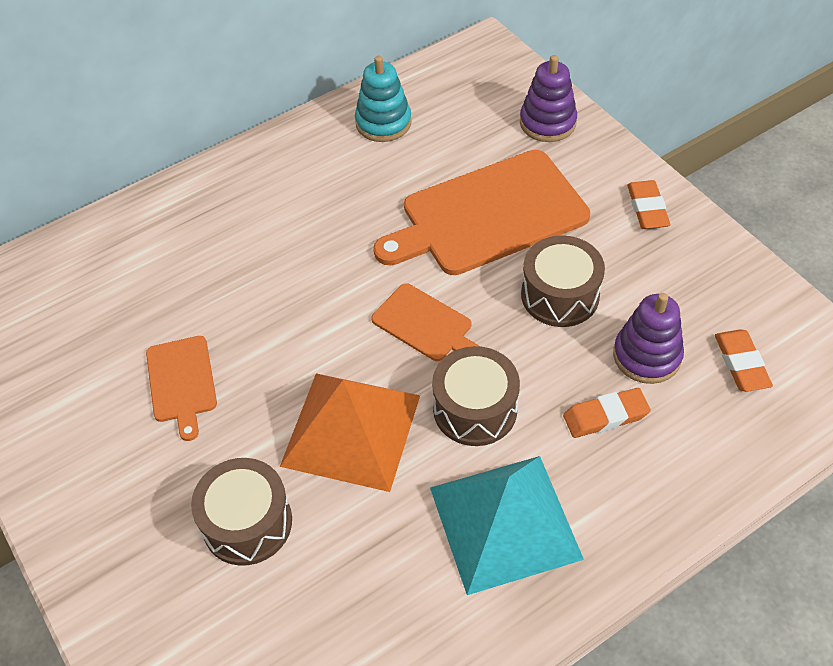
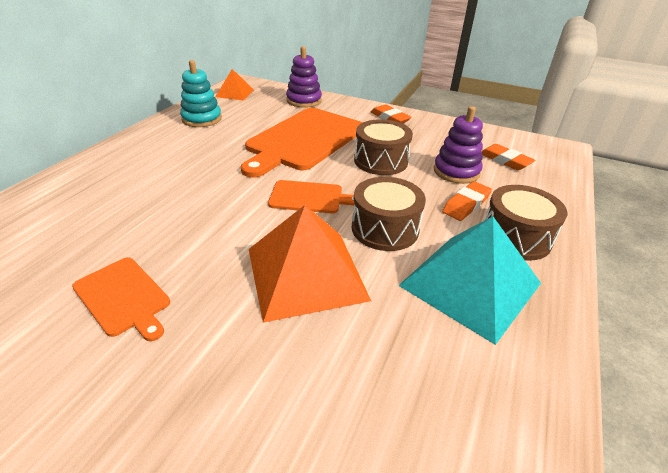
camera: 35 degrees left, 15 degrees down
(247, 523) = (263, 382): brown drum -> brown drum (515, 237)
(459, 72) = (235, 93): none -> orange pyramid

